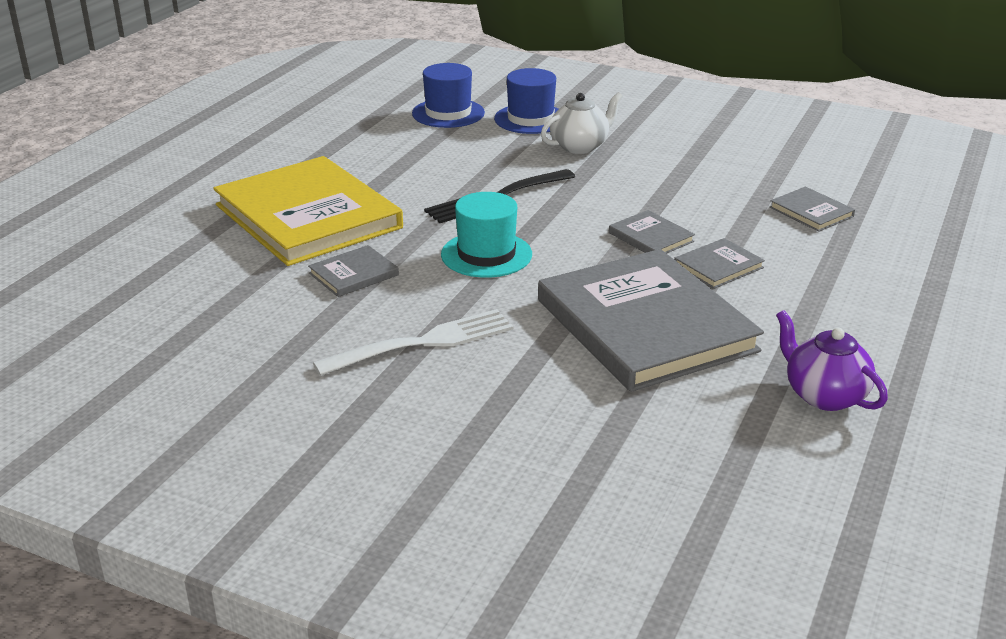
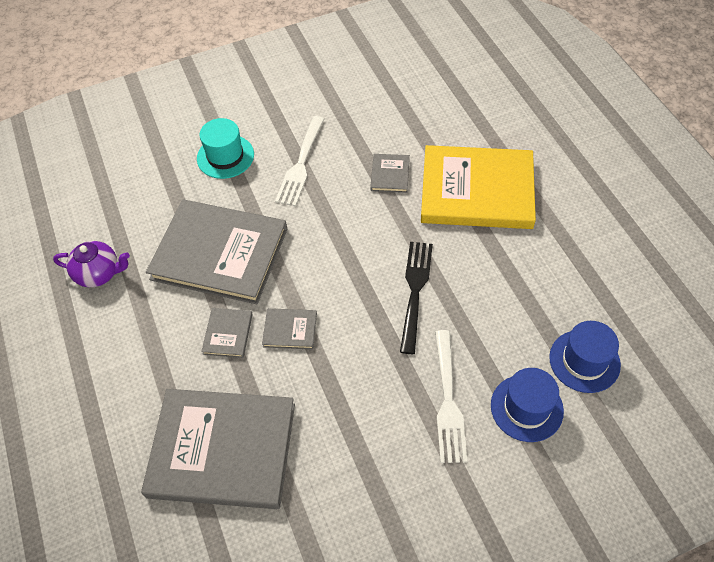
camera: 135 degrees right, 25 degrees up
(486, 254) = (353, 239): turquoise hat -> turquoise hat (225, 156)
(580, 146) = (447, 400): white teapot -> white fork
(811, 212) = (222, 450): grey book -> grey book, size x2.41

